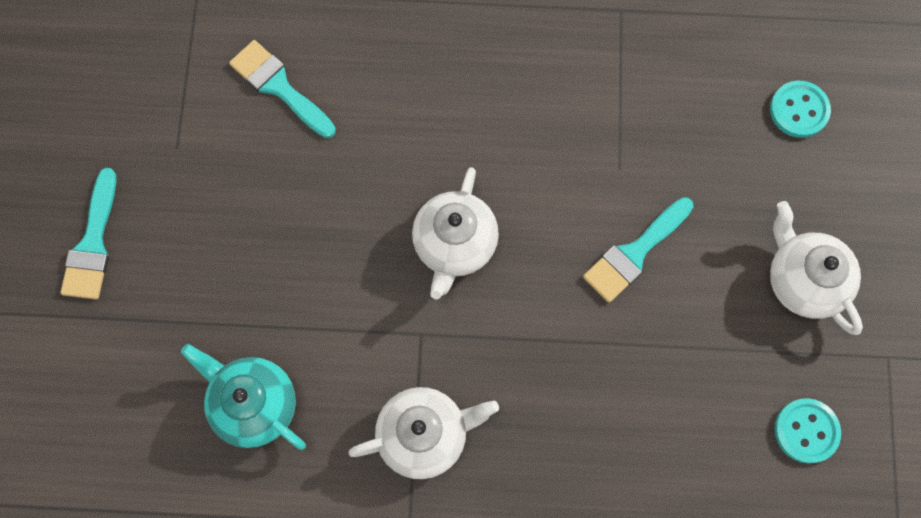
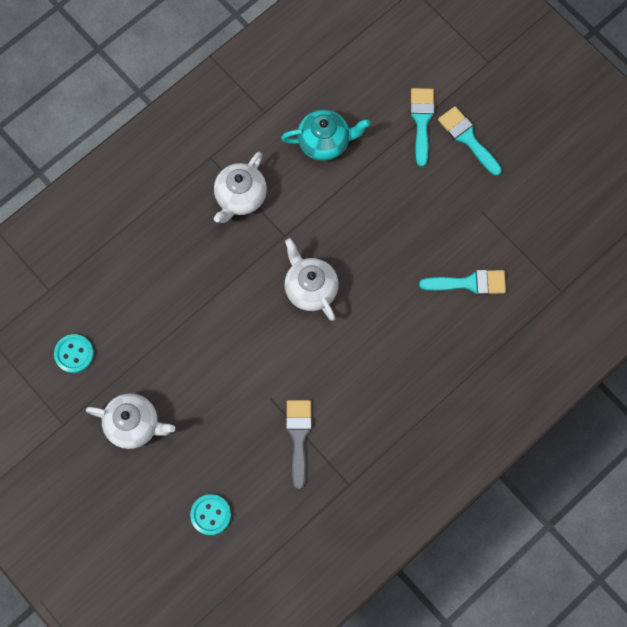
camera: 135 degrees right, 0 degrees up
(627, 102) = (298, 436): none -> grey brush
(634, 253) = (224, 363): turquoise brush -> turquoise brush (422, 121)

